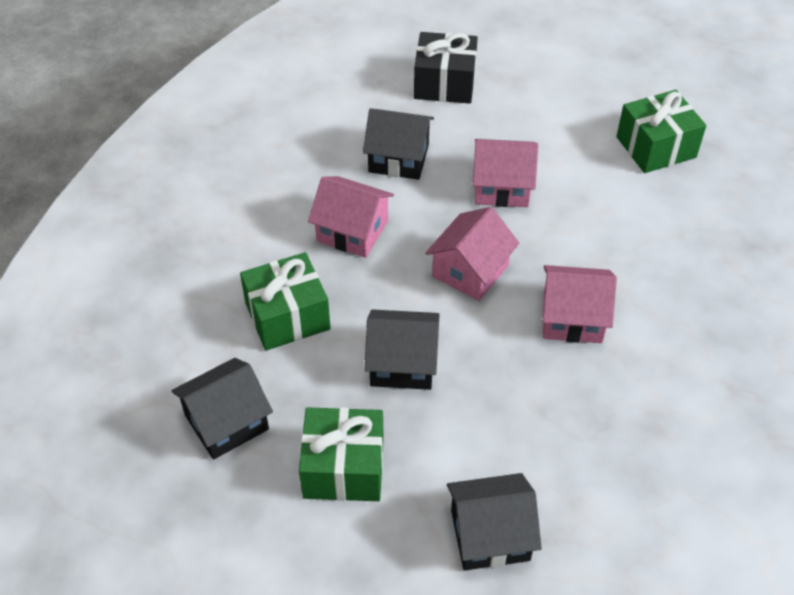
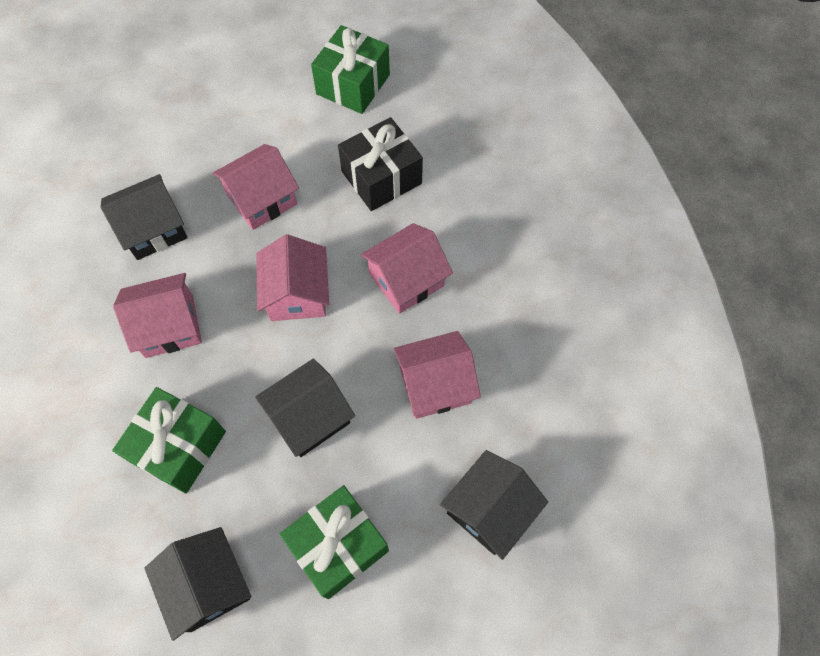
camera: 40 degrees left, 15 degrees up
(226, 422) = (208, 585): black house -> black house turned 45 degrees counterclockwise
(444, 84) = (135, 131): black gift -> black gift (381, 177)
(527, 410) = (435, 384): none -> pink house

